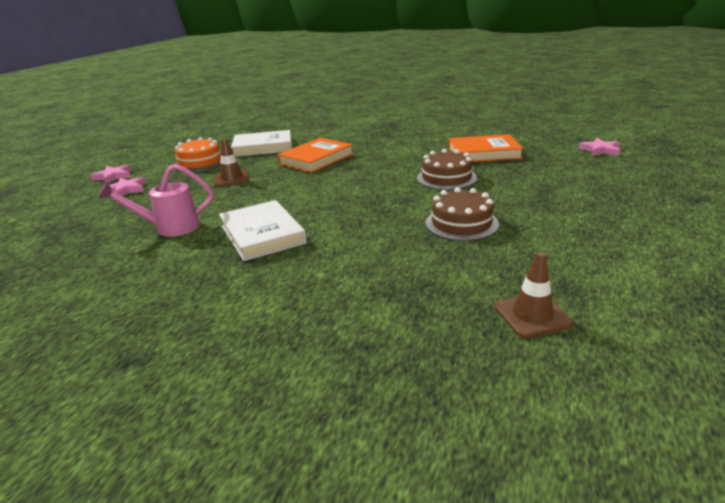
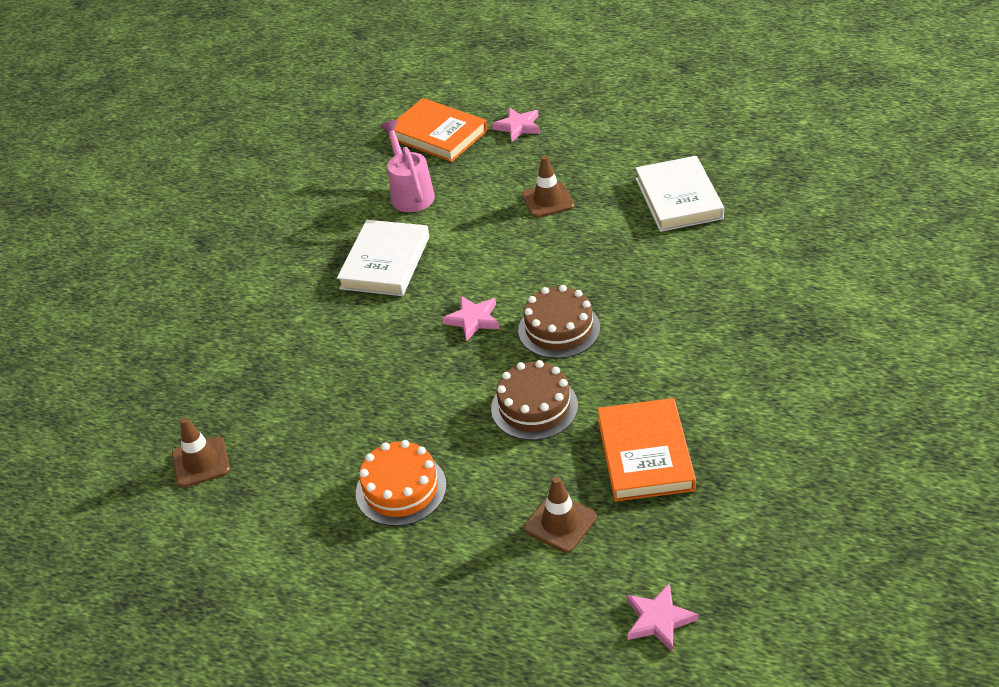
camera: 90 degrees right, 15 degrees up
(113, 177) = (562, 101): pink star -> pink star (473, 320)
(200, 162) = (613, 155): orange cake -> orange cake (401, 489)
(262, 234) = (385, 262): white book -> white book turned 45 degrees counterclockwise
(316, 159) = (622, 263): orange book -> orange book (438, 134)
(461, 223) = (387, 420): brown cake -> brown cake (559, 329)
(544, 170) = (560, 523): none -> brown traffic cone

